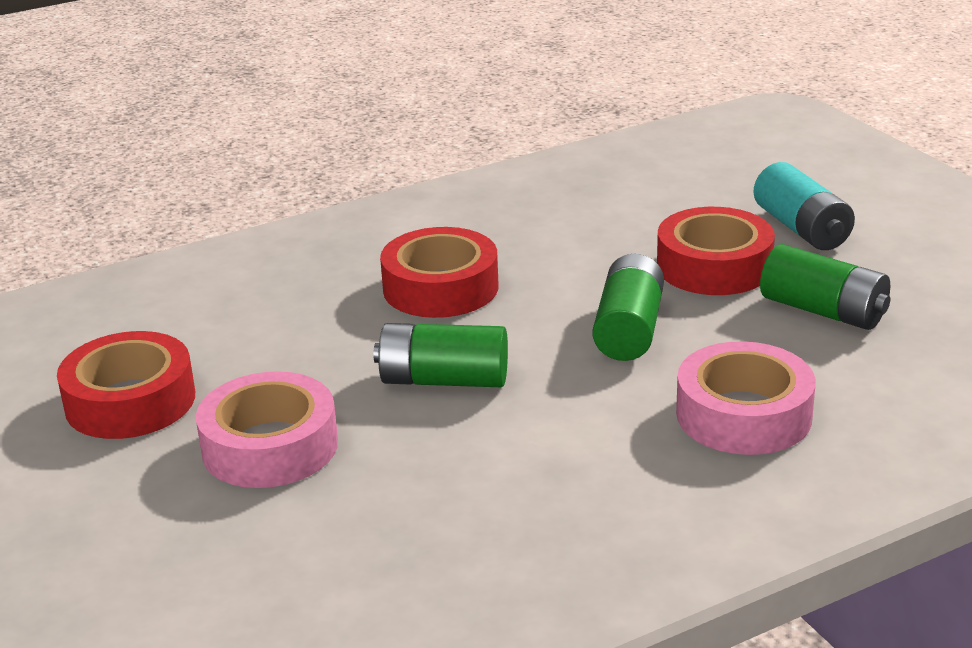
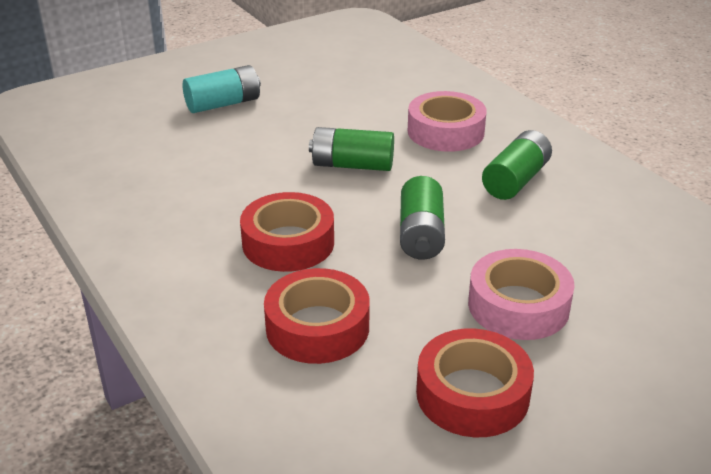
camera: 95 degrees left, 5 degrees up
(714, 266) = (270, 134): red tape -> red tape (317, 327)
(823, 311) = (330, 103): green battery -> green battery (516, 180)

